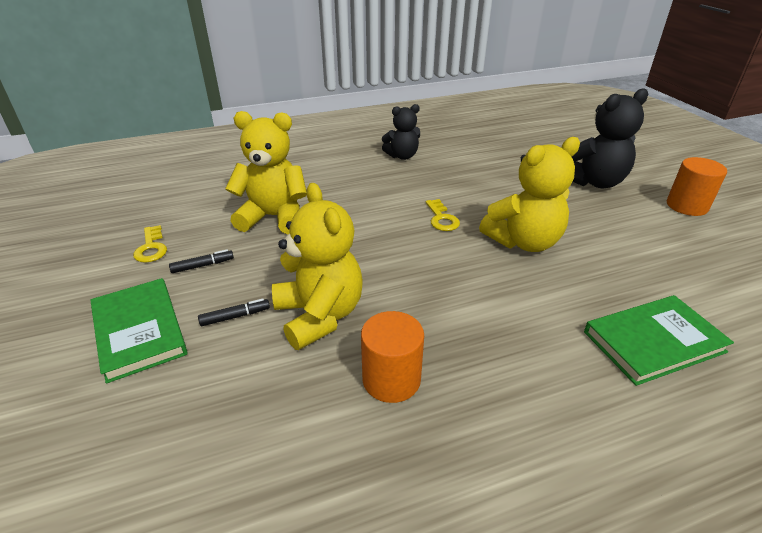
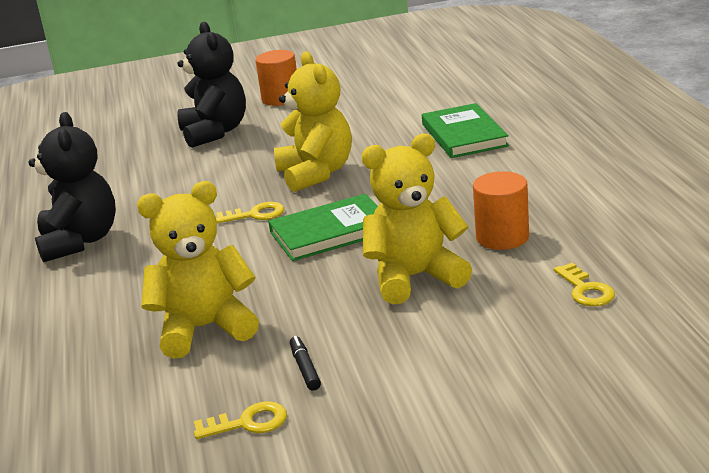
camera: 80 degrees left, 10 degrees down
(139, 331) = (426, 391): green book -> green book (330, 232)
(235, 316) = (409, 328): black marker -> none
(261, 455) = (585, 290): none -> yellow key
(274, 217) = (205, 328): yellow teddy bear -> yellow teddy bear turned 60 degrees clockwise
(402, 156) = (80, 241): black teddy bear -> black teddy bear, size x1.60

